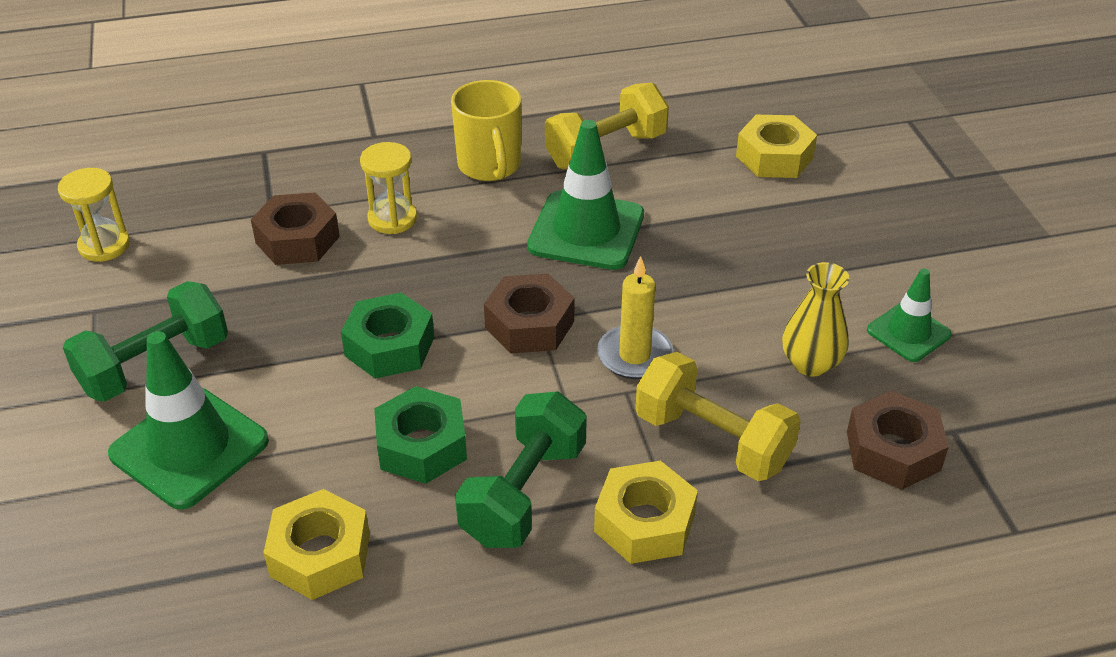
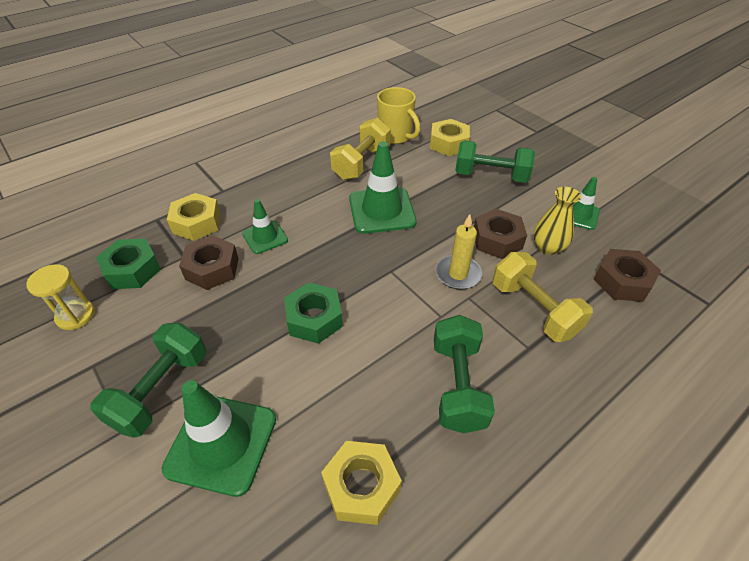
camera: 25 degrees left, 5 degrees up
(392, 219) = (265, 237): yellow hourglass -> green traffic cone
(421, 445) = (376, 378): green nut -> green nut (132, 270)
(490, 166) = (303, 189): yellow mug -> yellow mug (396, 136)
(529, 324) = (388, 276): brown nut -> brown nut (497, 240)
(644, 523) = (536, 375): yellow nut -> yellow nut (197, 223)
(713, 440) = (534, 309): yellow dumbbell -> yellow dumbbell turned 45 degrees clockwise
(805, 228) = (490, 176): none -> green dumbbell

